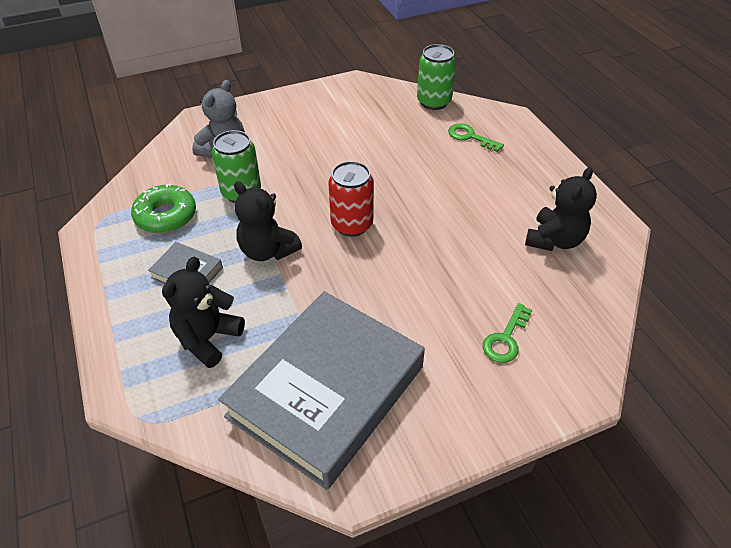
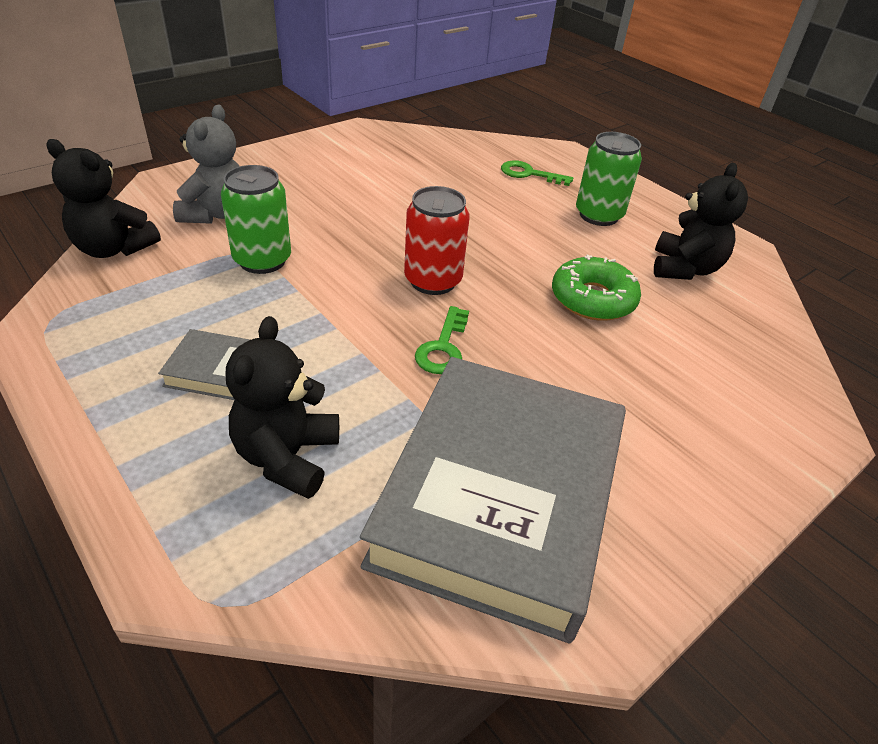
camera: 20 degrees left, 5 degrees down
(166, 216) = (158, 301): green donut -> green donut (593, 299)
(267, 250) = (330, 326): black teddy bear -> black teddy bear (114, 249)
(433, 102) = (468, 143): green can -> green can (598, 215)
(506, 338) = (695, 386): green key -> green key (443, 347)

